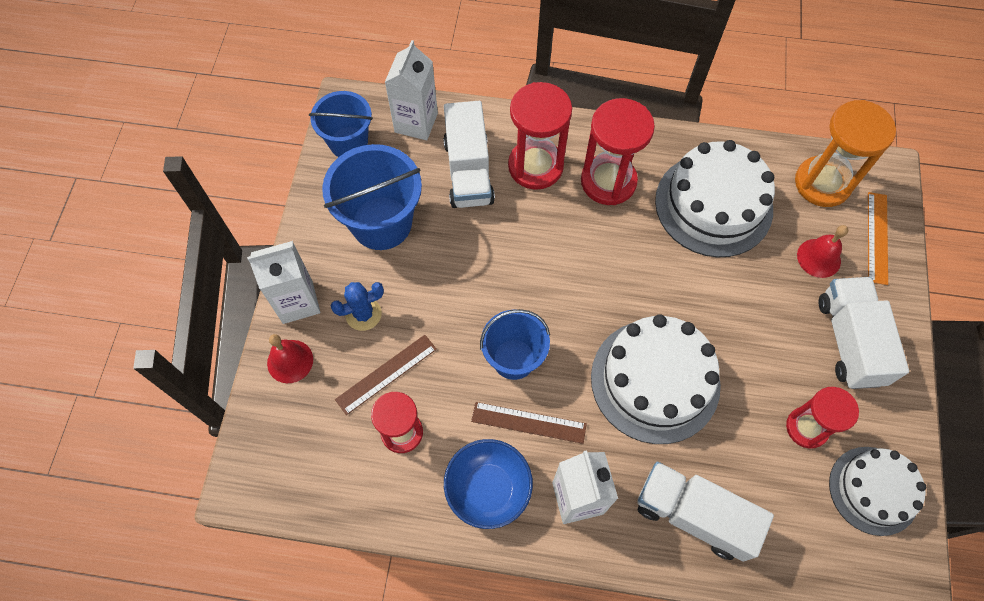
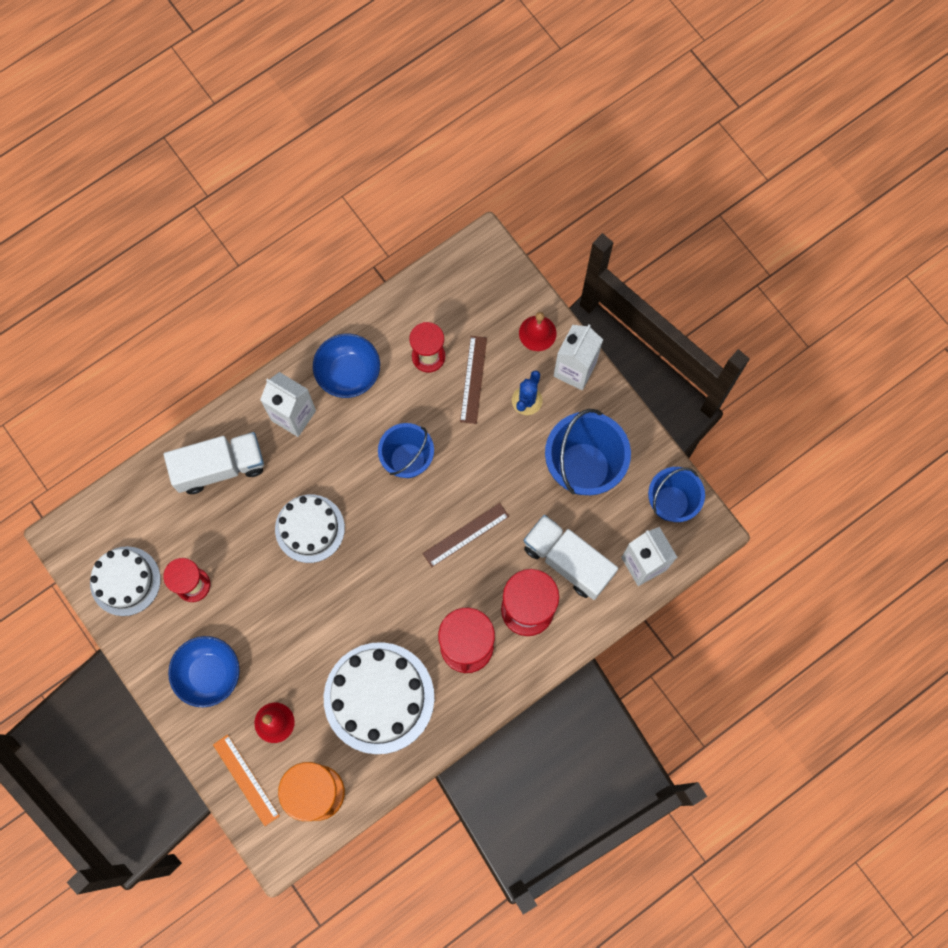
camera: 135 degrees right, 10 degrees up
(528, 422) = (361, 431): brown ruler -> brown ruler (466, 535)
(655, 380) = (310, 528): white cake -> white cake, size x0.65
(849, 341) = (208, 674): white truck -> blue bowl

